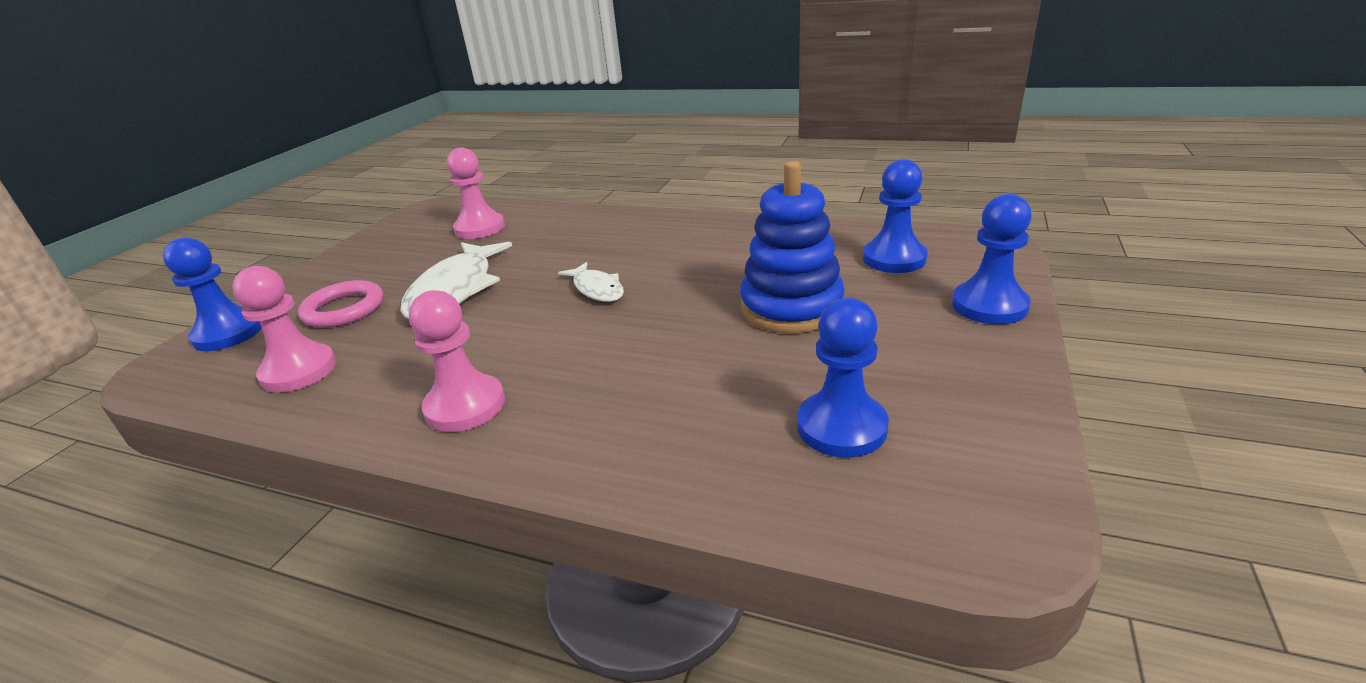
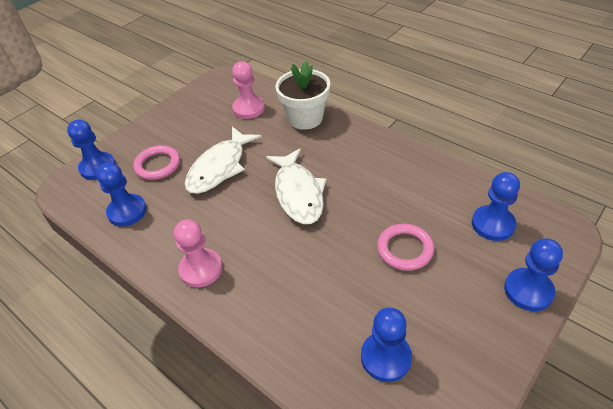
camera: 20 degrees right, 15 degrees up
(299, 371) = (127, 211): pink pawn -> blue pawn
(571, 221) = (305, 118): none -> white flower pot
(597, 289) = (298, 193): white fish -> white fish, size x1.80
(791, 307) = (405, 249): blue stacking toy -> pink ring

